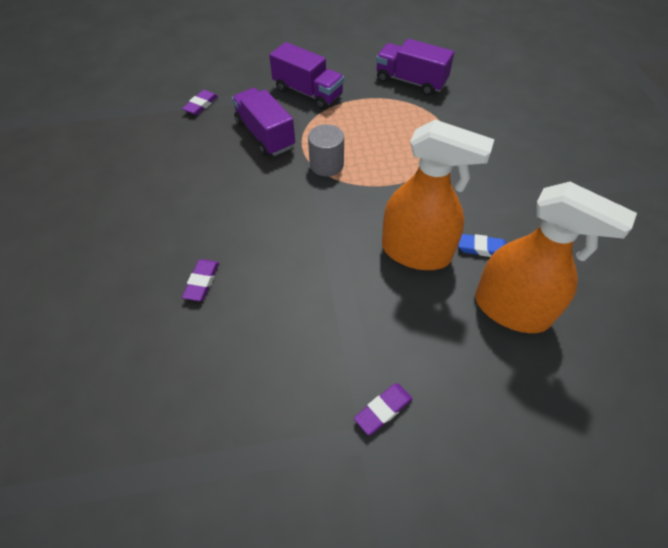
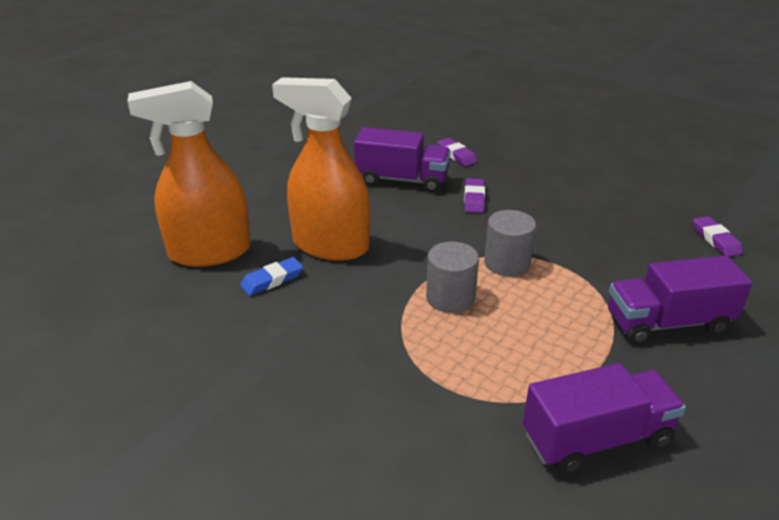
camera: 135 degrees right, 20 degrees down
(265, 135) = (607, 252): purple truck -> purple truck (402, 180)
(383, 410) = (261, 167): purple eraser -> purple eraser (474, 199)
(387, 166) = (450, 298): none -> grey cylinder
(416, 252) = (330, 245): orange spray bottle -> orange spray bottle turned 45 degrees clockwise

